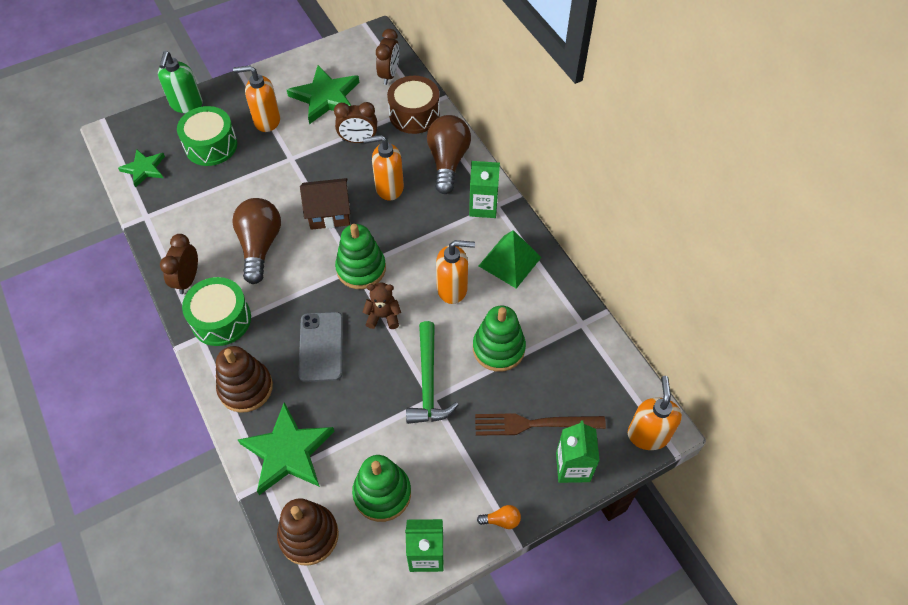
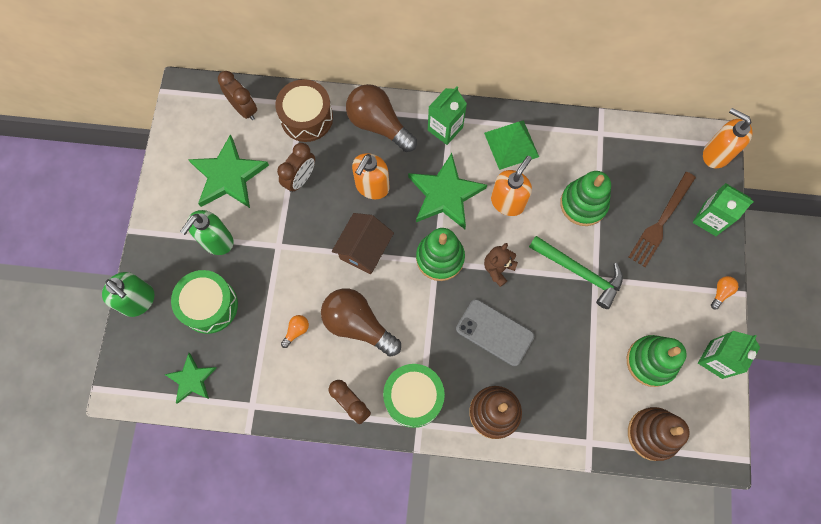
camera: 55 degrees left, 15 degrees up
(227, 209) = (296, 331): none -> orange light bulb
(267, 121) = (217, 241): orange soap dispenser -> green soap dispenser
(288, 452) = (573, 411): green star -> green star (445, 194)

